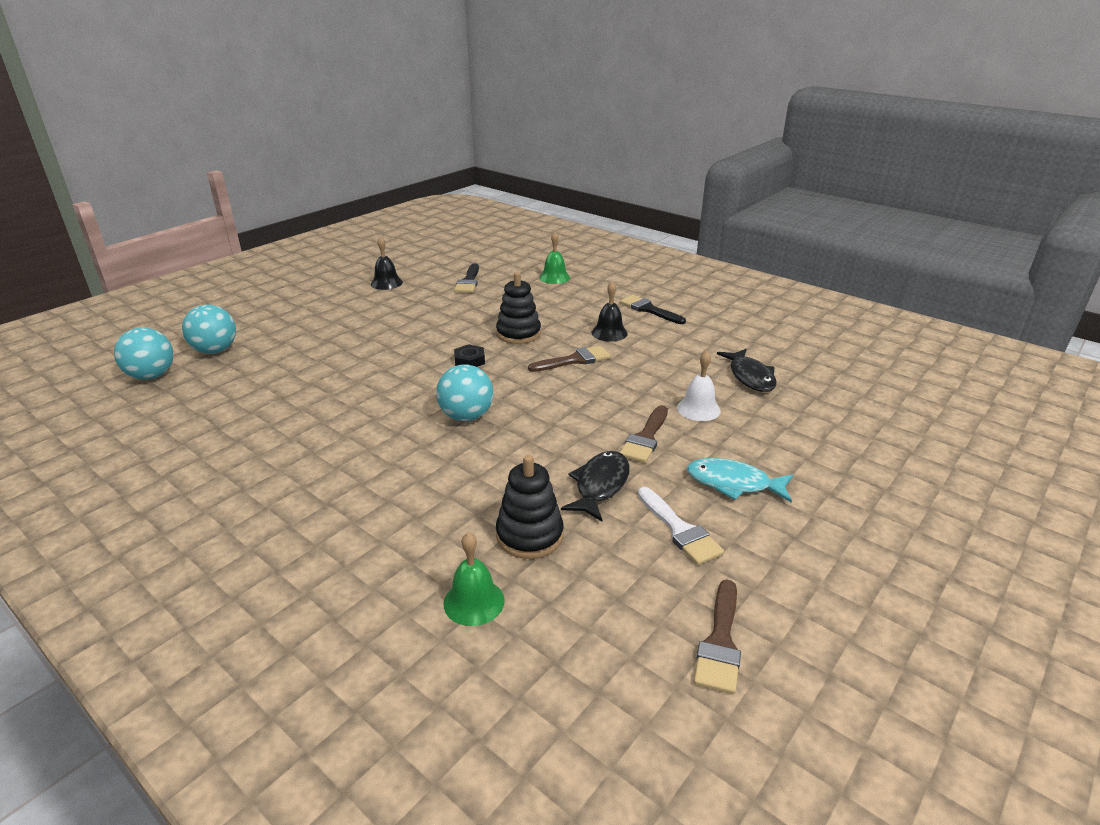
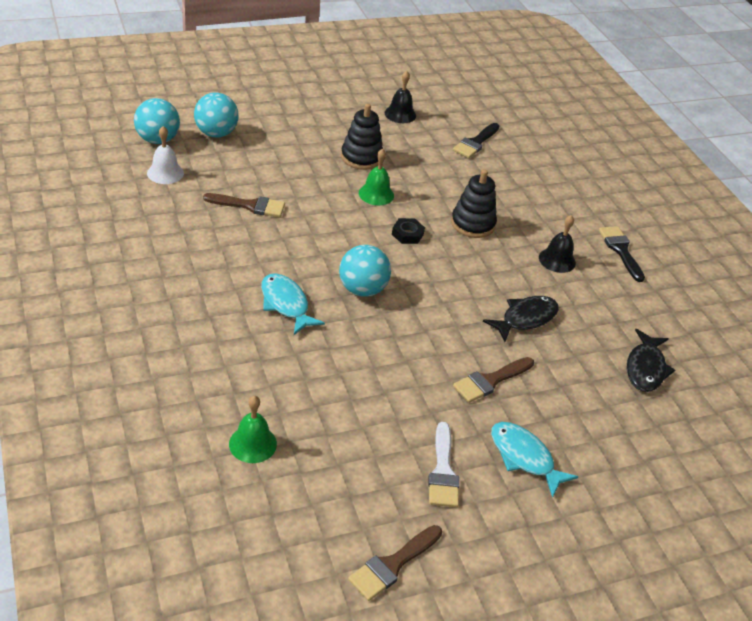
camera: 25 degrees right, 10 degrees up
(401, 458) = (286, 304): none -> turquoise fish
(529, 535) = (328, 416): black stacking toy -> black stacking toy (361, 157)
(554, 277) = (562, 172): green bell -> green bell (376, 194)
(574, 360) = (498, 275): brown brush -> brown brush (250, 206)
(600, 485) = (415, 403): black fish -> black fish (525, 318)
(698, 409) = (563, 376): white bell -> white bell (165, 173)

